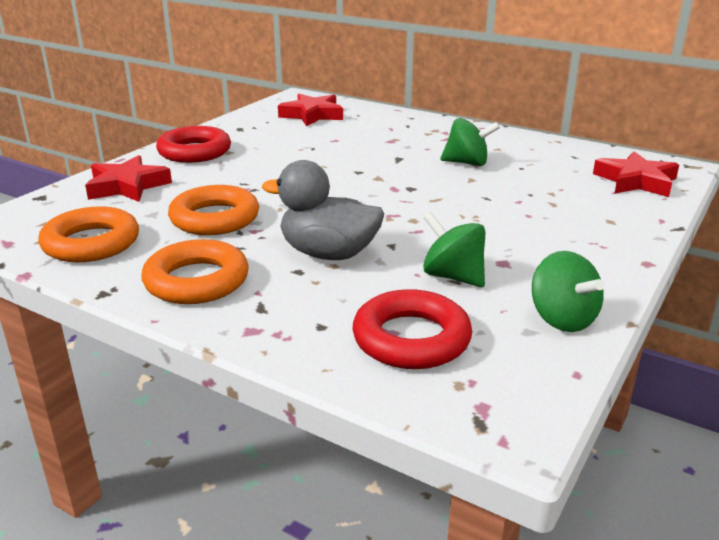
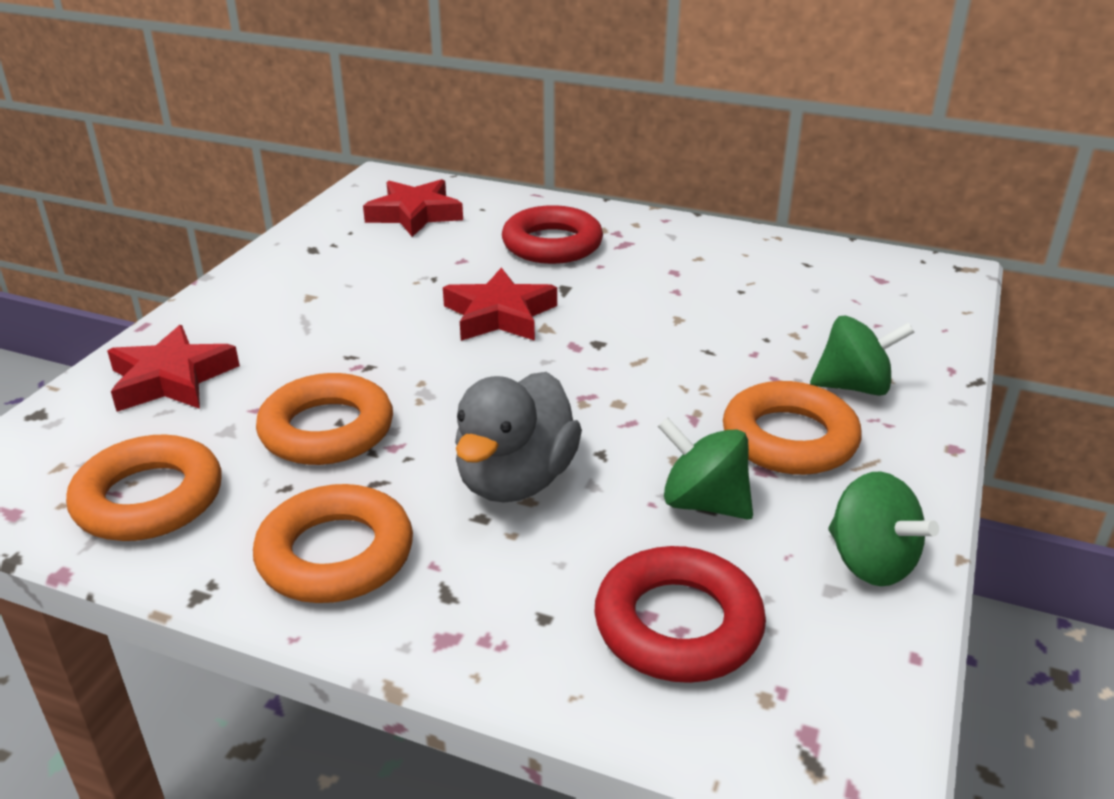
camera: 10 degrees left, 5 degrees up
(194, 152) = (256, 301): red ring -> red ring (552, 244)
(328, 254) = (516, 480): grey duck -> grey duck turned 75 degrees counterclockwise
(467, 163) = (664, 289): green spinning top -> green spinning top (854, 387)
(527, 248) = (789, 439): none -> orange ring
(636, 181) = (900, 303): red star -> red star (499, 315)

